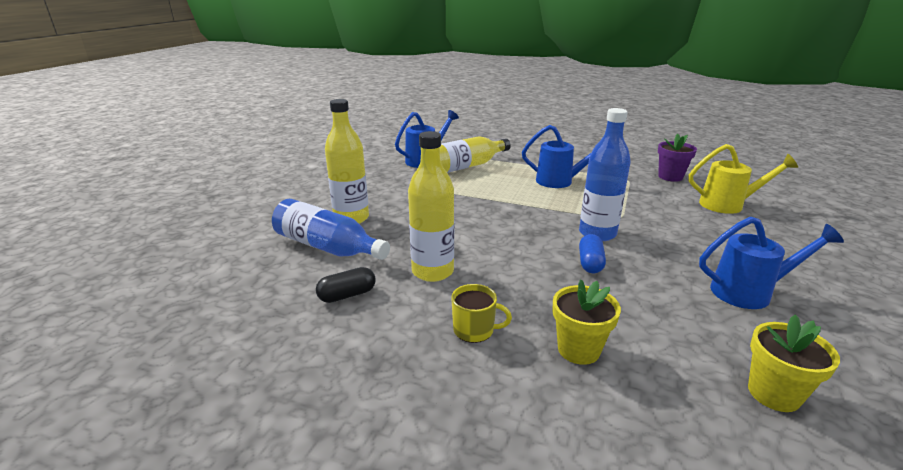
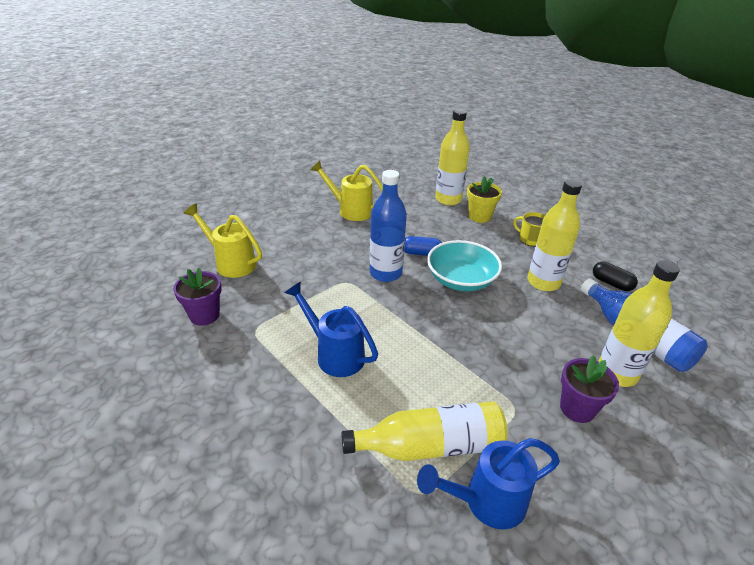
camera: 155 degrees left, 10 degrees up
(347, 295) = (611, 283): black capsule -> black capsule turned 45 degrees clockwise
(382, 195) = (577, 408): none -> purple flower pot
(521, 248) = (461, 280): none -> turquoise bowl
(590, 263) = (421, 253): blue capsule -> blue capsule turned 60 degrees clockwise
(665, 372) = (448, 199): none -> yellow bottle
(749, 292) = (351, 210): blue watering can -> yellow watering can
(773, 393) = (412, 183): yellow flower pot -> none

